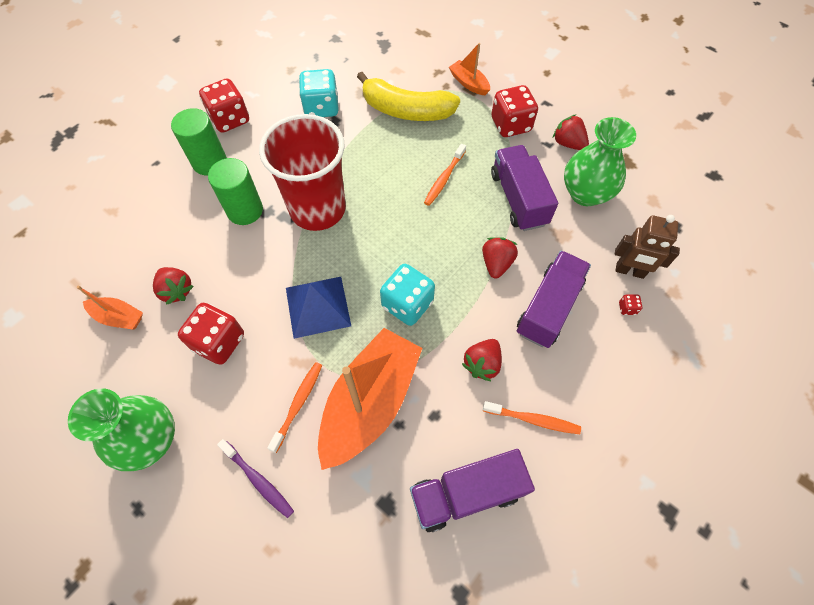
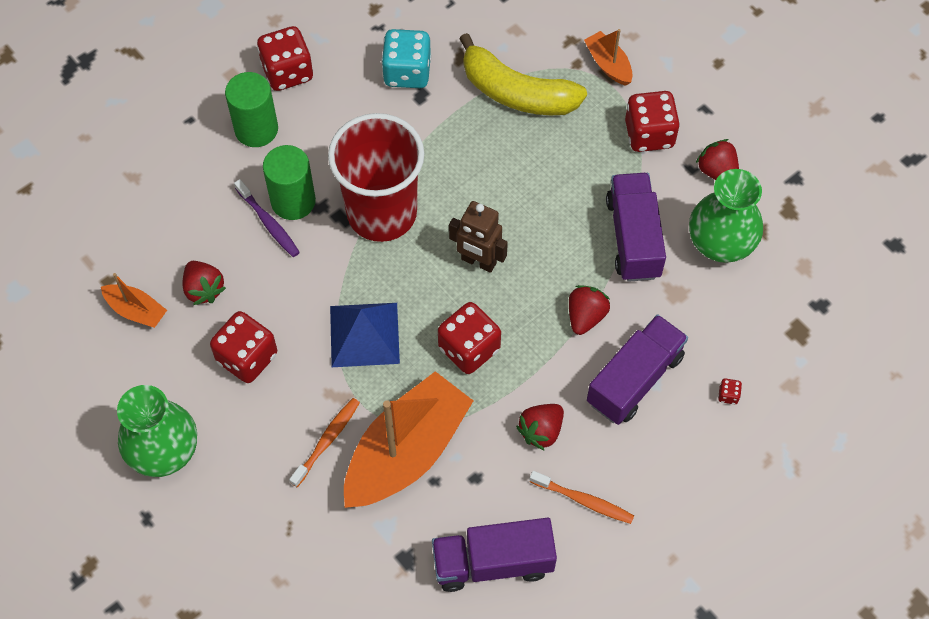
camera: 10 degrees right, 0 degrees up
(258, 480) = (274, 512): purple toothbrush -> purple toothbrush (268, 223)
(407, 304) = (469, 348): turquoise dice -> red dice
(444, 179) = (546, 196): orange toothbrush -> none
(629, 271) = (745, 351): brown robot -> brown robot (478, 261)

